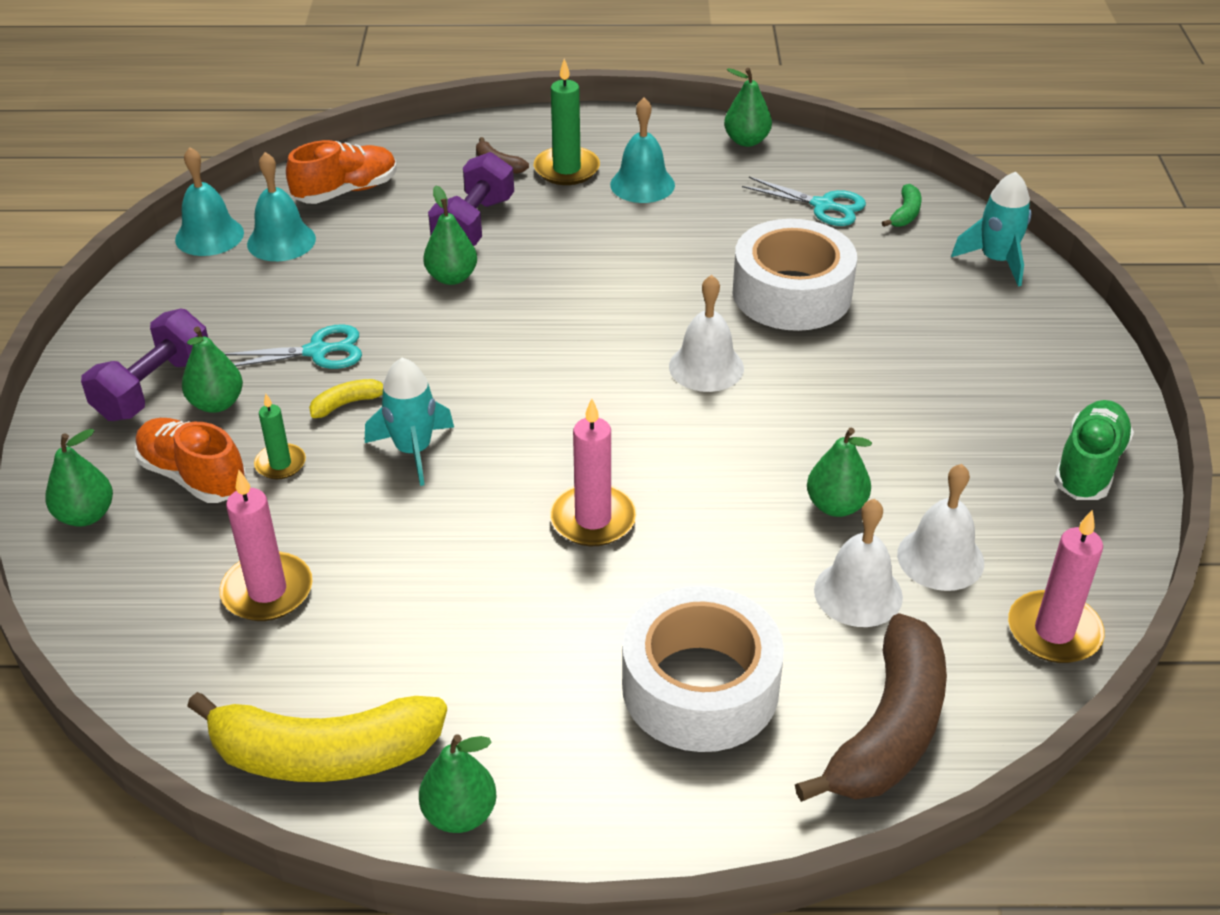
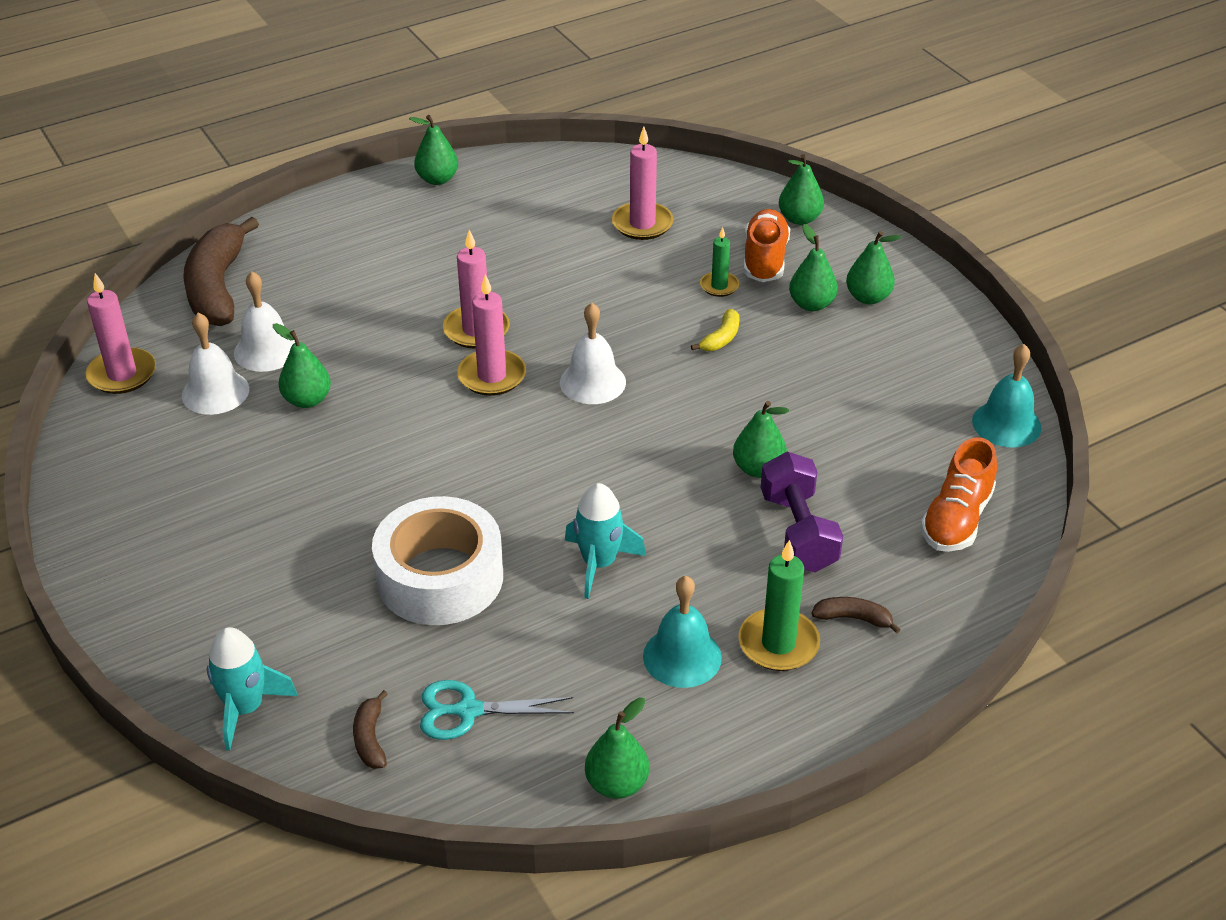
camera: 150 degrees right, 0 degrees up
(154, 388) = (868, 297): purple dumbbell -> green pear
(193, 476) = (765, 260): orange shoe -> orange shoe turned 90 degrees counterclockwise
(281, 241) = (942, 444): turquoise bell -> none
(317, 351) = (789, 365): turquoise scissors -> none
(324, 754) = (530, 176): yellow banana -> none
(413, 450) = (640, 326): turquoise rocket -> turquoise rocket (599, 563)
(617, 455) = (492, 376): none -> pink candle
(700, 687) = (343, 269): white tape -> none
(706, 367) = (472, 471): white bell -> white bell (592, 382)
(905, 214) = (370, 738): green banana -> brown banana
(1089, 466) = (111, 504): green shoe -> none

